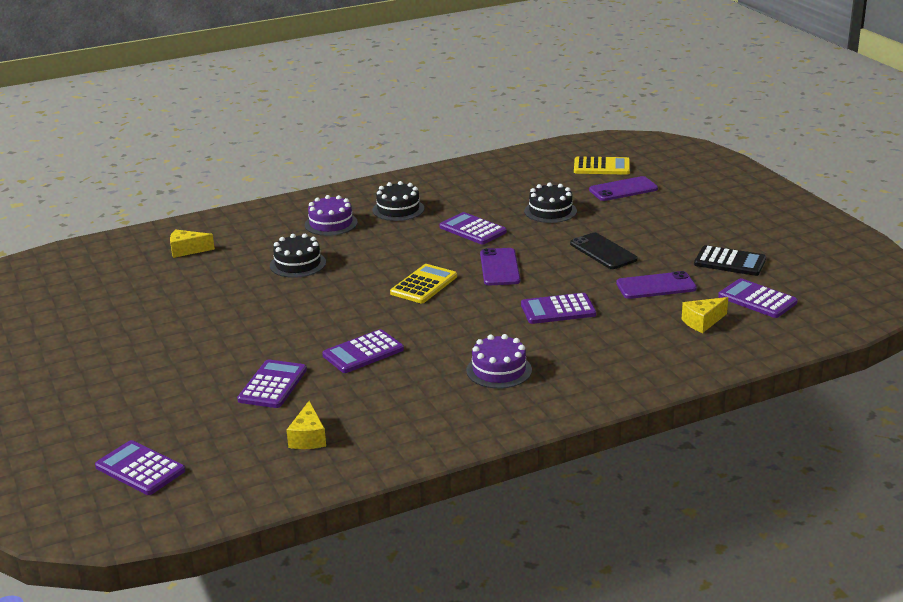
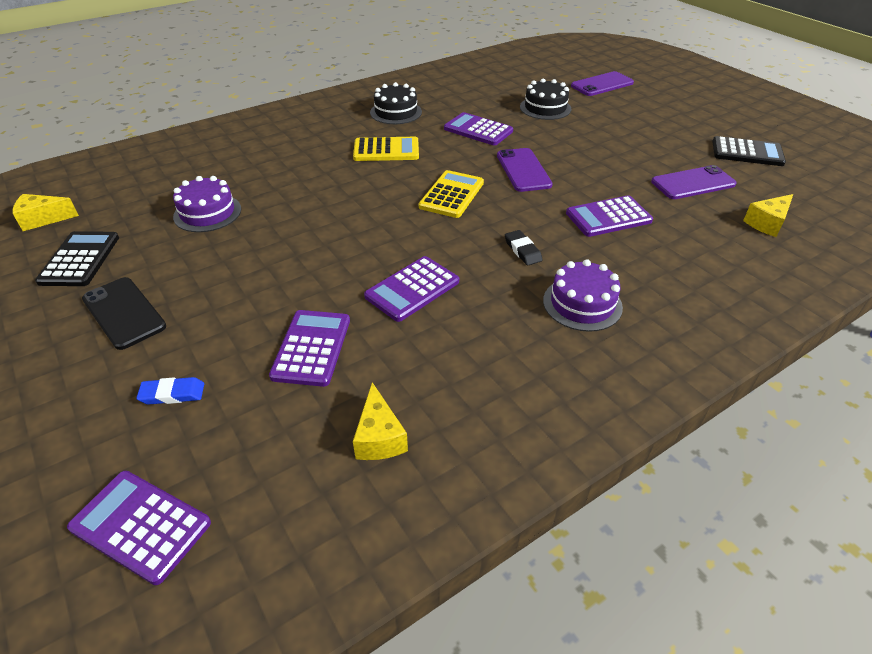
camera: 10 degrees left, 15 degrees up
(99, 317) = (80, 259): none -> black calculator
(166, 405) = (172, 394): none -> blue eraser
(187, 250) = (181, 167): yellow cheese -> yellow cheese (43, 219)
(298, 264) = (307, 177): black cake -> none
(331, 223) = (331, 130): purple cake -> purple cake (207, 213)
(468, 331) = (522, 250): none -> black eraser
(602, 167) = (570, 64): yellow calculator -> yellow calculator (386, 150)
(603, 252) = (618, 147): black phone -> black phone (124, 313)
(757, 299) = (803, 193): purple calculator -> none

